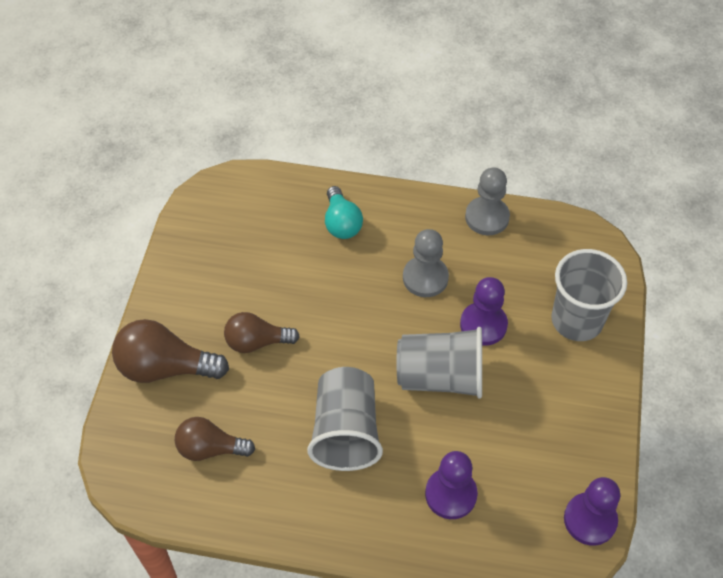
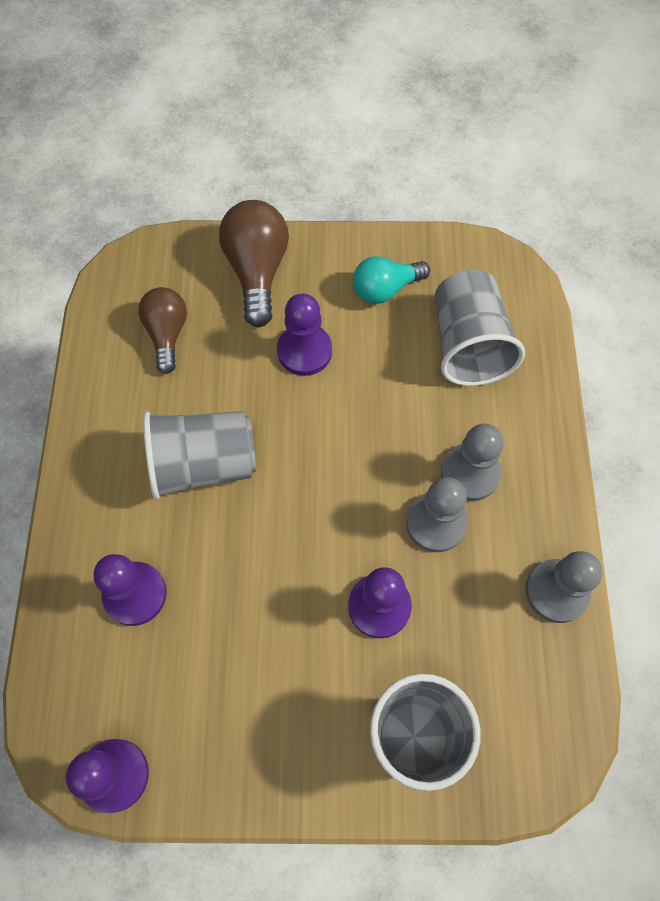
camera: 80 degrees right, 10 degrees up
(257, 342) = (304, 351): brown light bulb -> purple pawn
(341, 223) = (494, 410): turquoise light bulb -> turquoise light bulb (385, 289)
(390, 249) = (470, 473): none -> grey pawn
(440, 377) = (292, 561): grey cup -> grey cup (468, 345)

